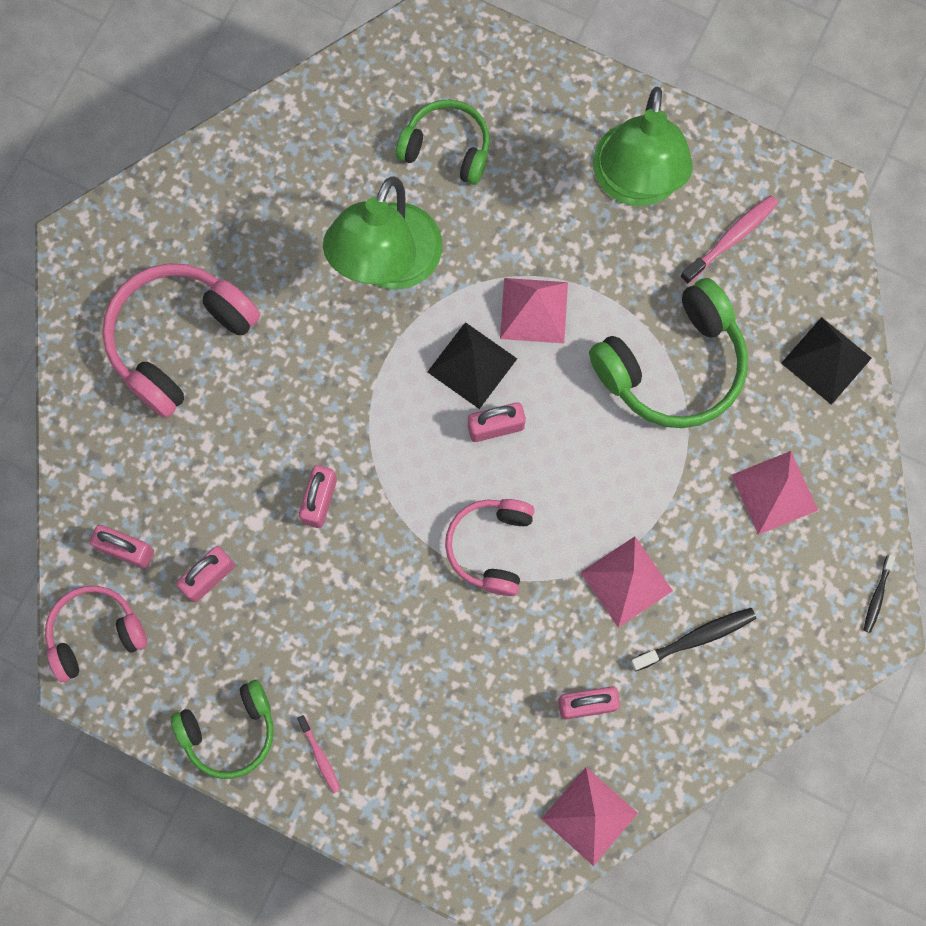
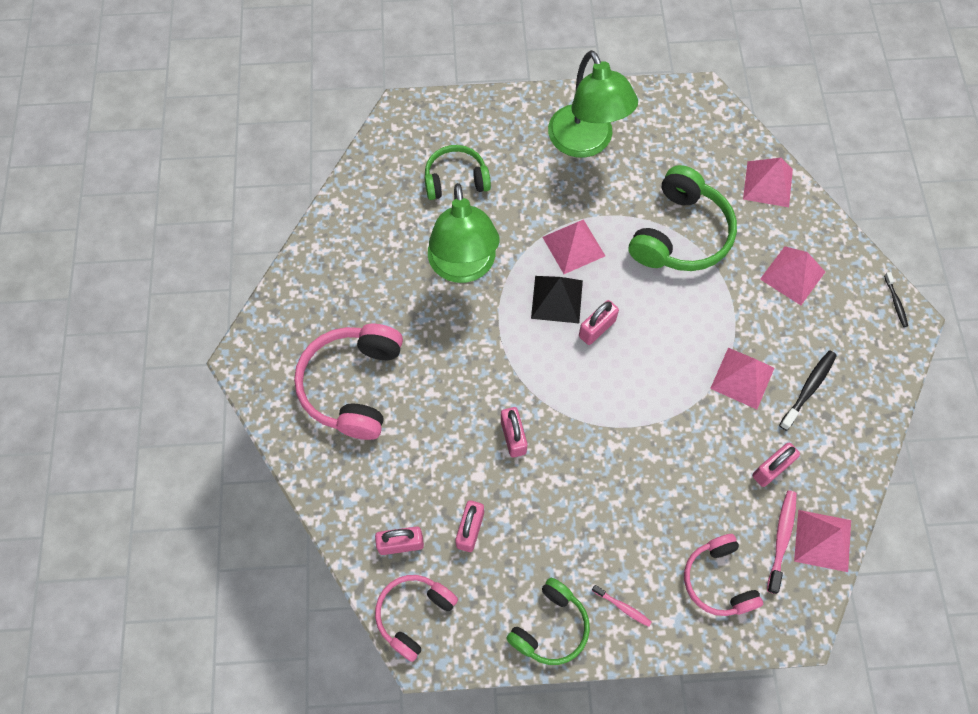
camera: 30 degrees left, 10 degrees down
(491, 547) = (643, 404): pink headphones -> pink headphones (718, 580)
(731, 238) = (664, 144): pink toothbrush -> pink toothbrush (781, 539)
(826, 360) = (768, 184): black pyramid -> pink pyramid

